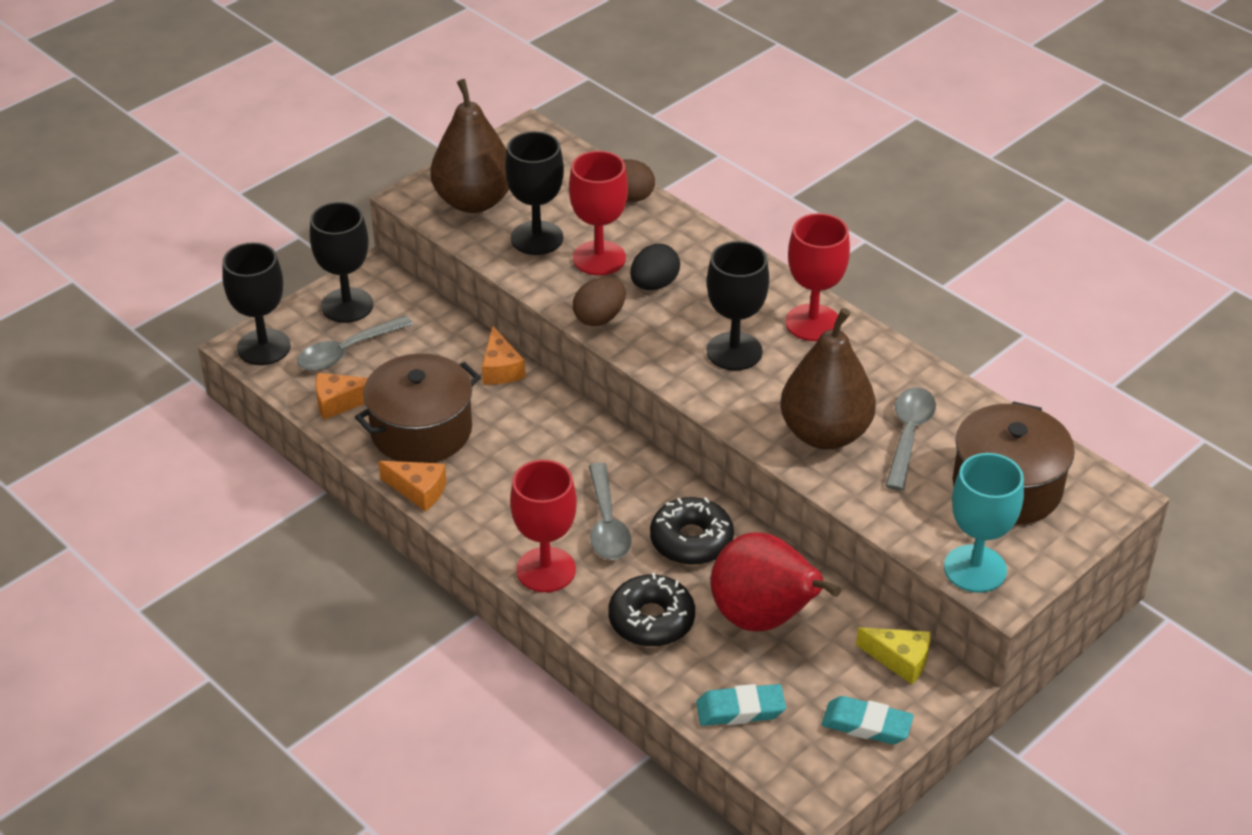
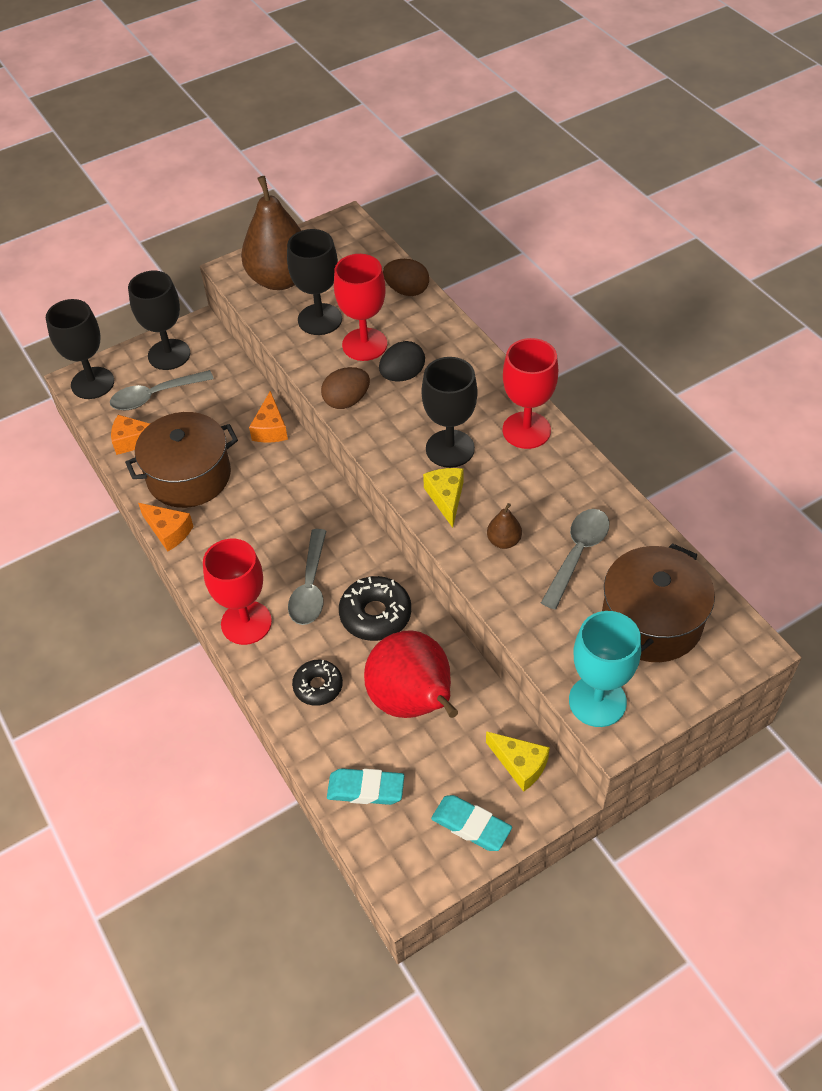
camera: 15 degrees right, 10 degrees up
(651, 620) = (318, 686): black donut -> black donut, size x0.66
(747, 400) = (446, 498): none -> yellow cheese
(825, 433) = (504, 541): brown pear -> brown pear, size x0.42

